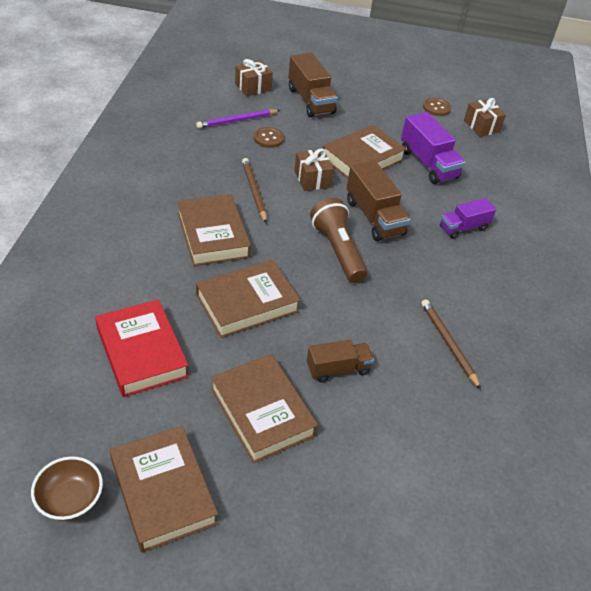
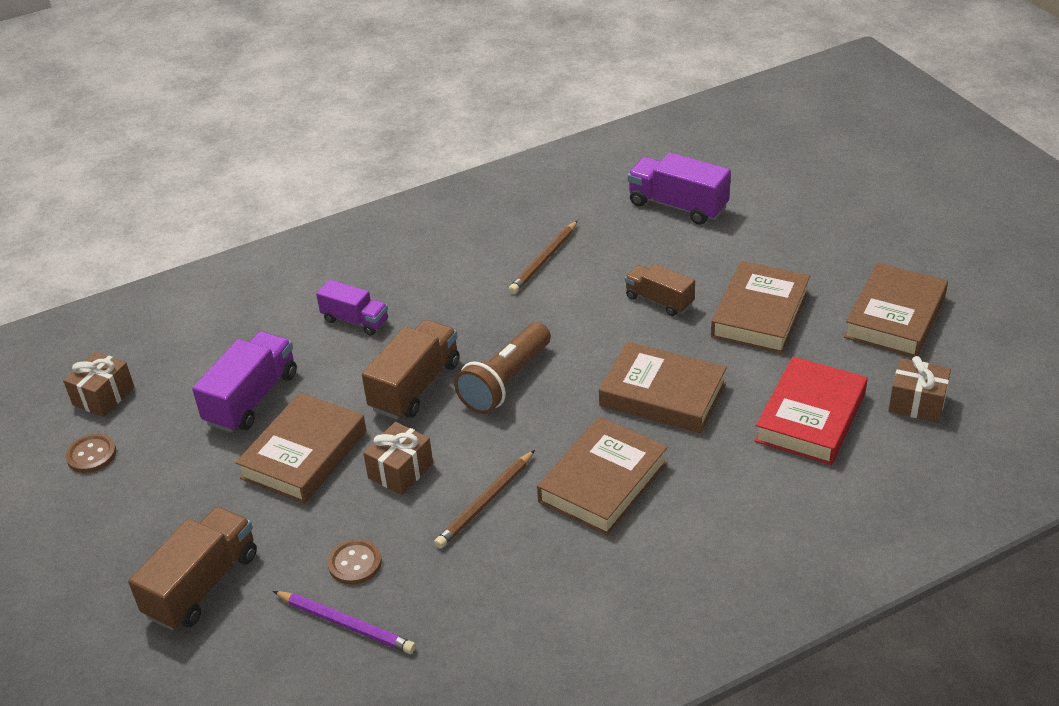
camera: 120 degrees left, 5 degrees down
(70, 499) = (971, 354): brown bowl -> none
(253, 87) = (228, 673): brown gift -> brown gift (917, 403)
(362, 159) = (304, 454): brown book -> brown book turned 75 degrees counterclockwise
(450, 475) = (677, 205): none -> purple truck

